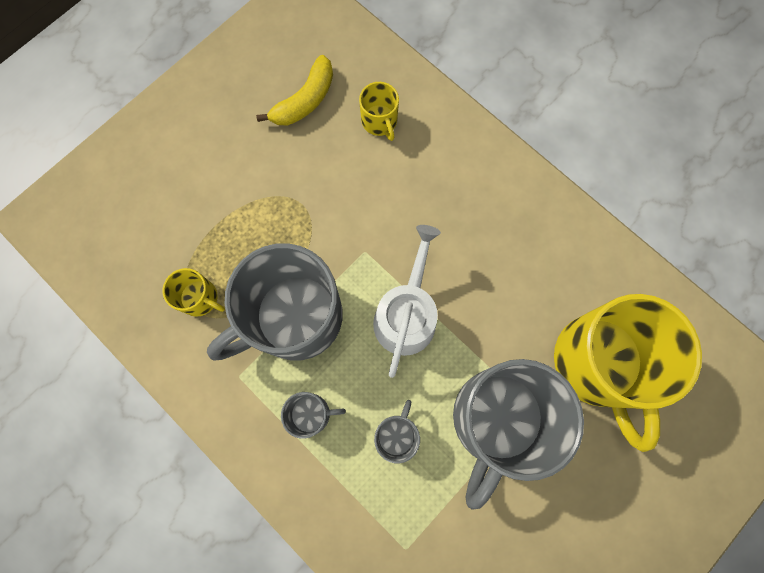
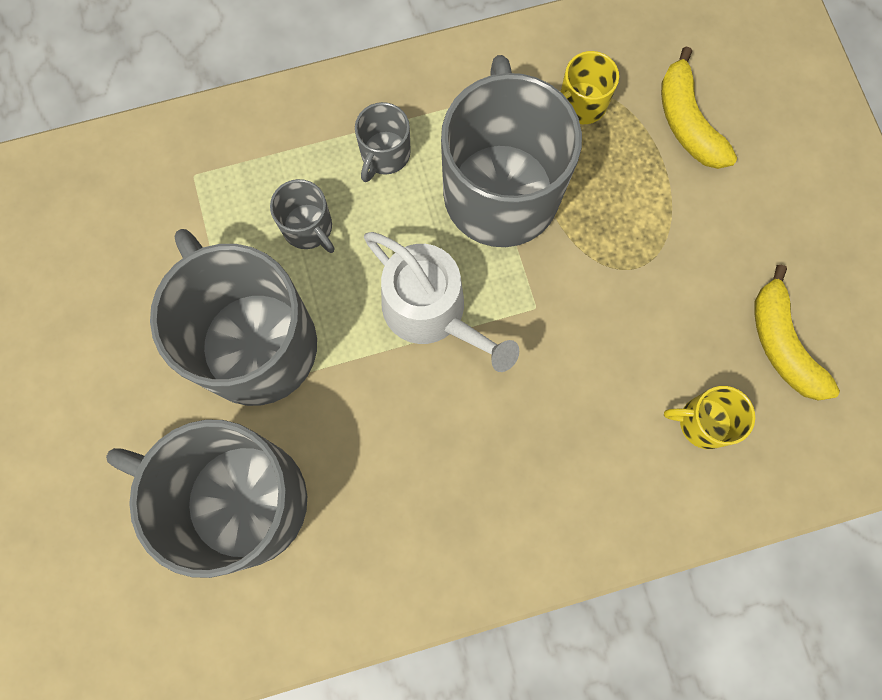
camera: 120 degrees right, 0 degrees up
(179, 222) = (687, 122): none -> yellow banana
(598, 363) = (240, 500): yellow mug -> grey mug

